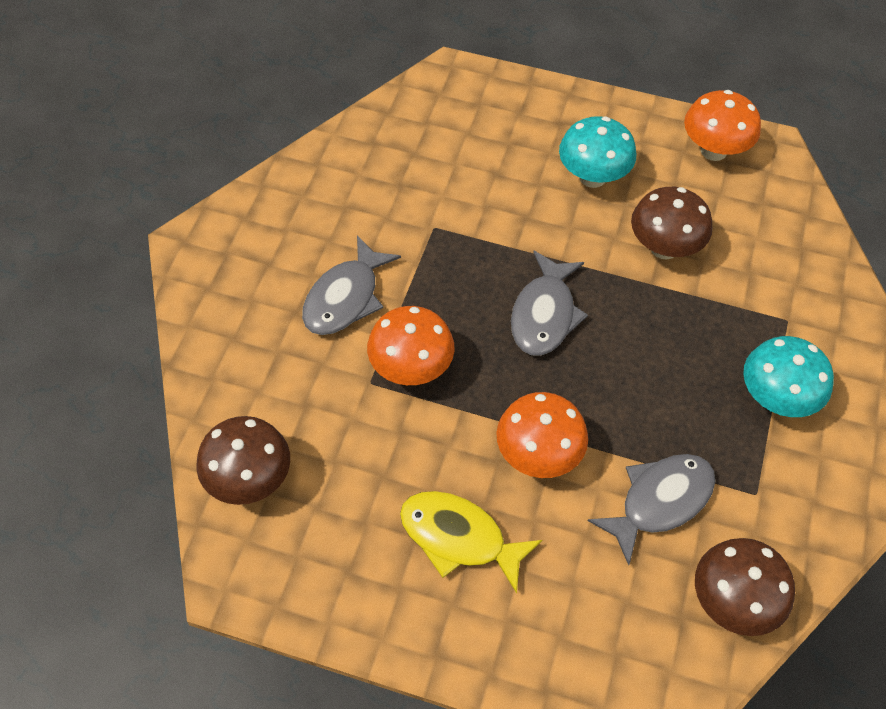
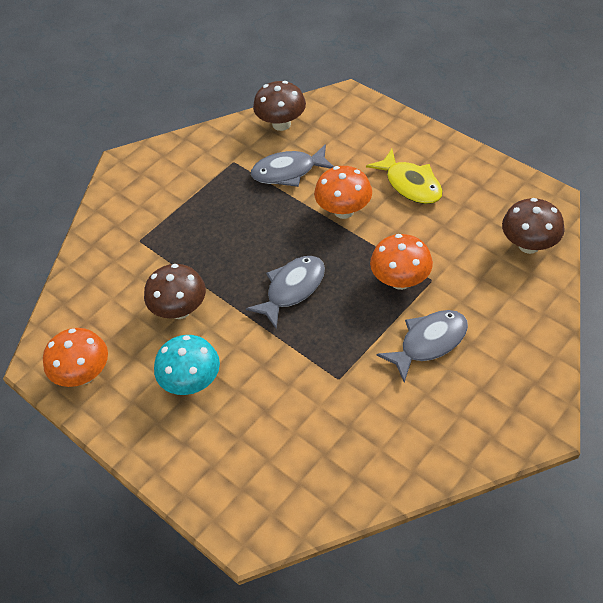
camera: 150 degrees left, 5 degrees down
(775, 398) = (184, 201): turquoise mushroom -> none

